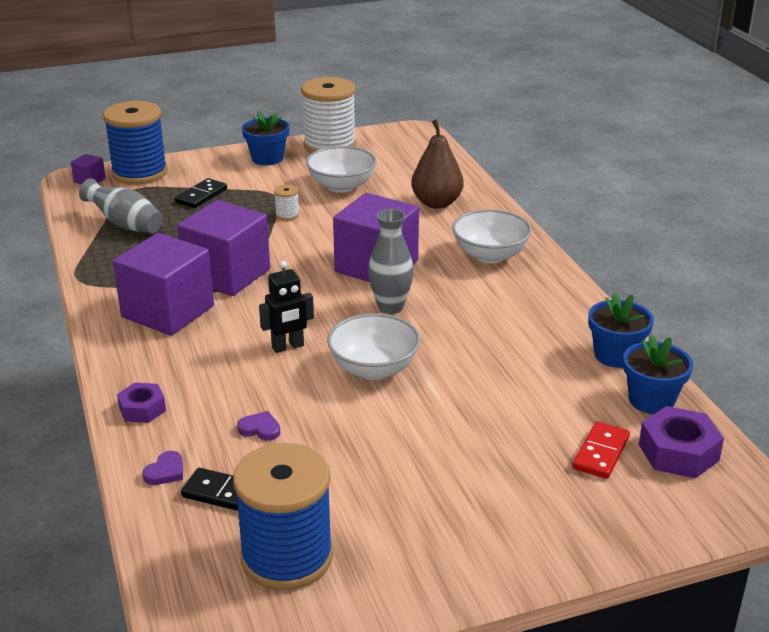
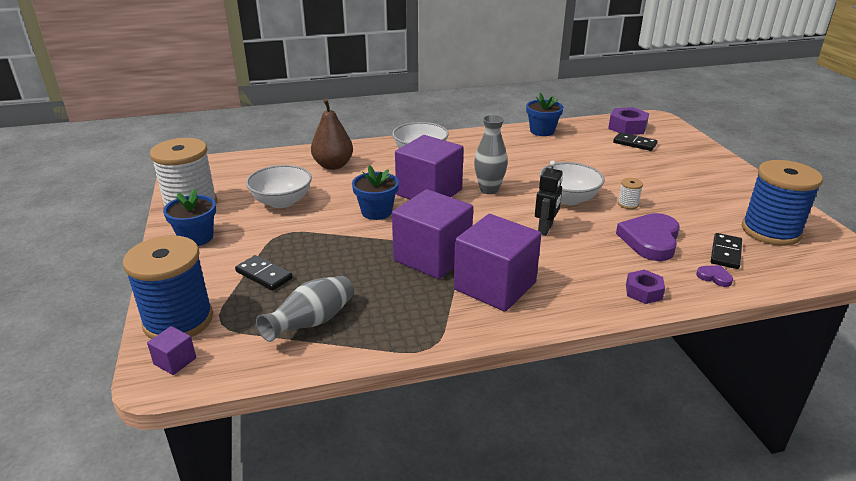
camera: 85 degrees left, 0 degrees up
(260, 429) = (650, 240): purple heart -> purple heart, size x2.28
(287, 215) = (328, 228): white spool -> white spool (628, 204)
(288, 347) = (545, 229): black robot -> black robot turned 45 degrees clockwise
(601, 453) = (634, 143): red domino -> black domino
(651, 400) = (584, 128): blue flower pot -> blue flower pot (376, 212)

